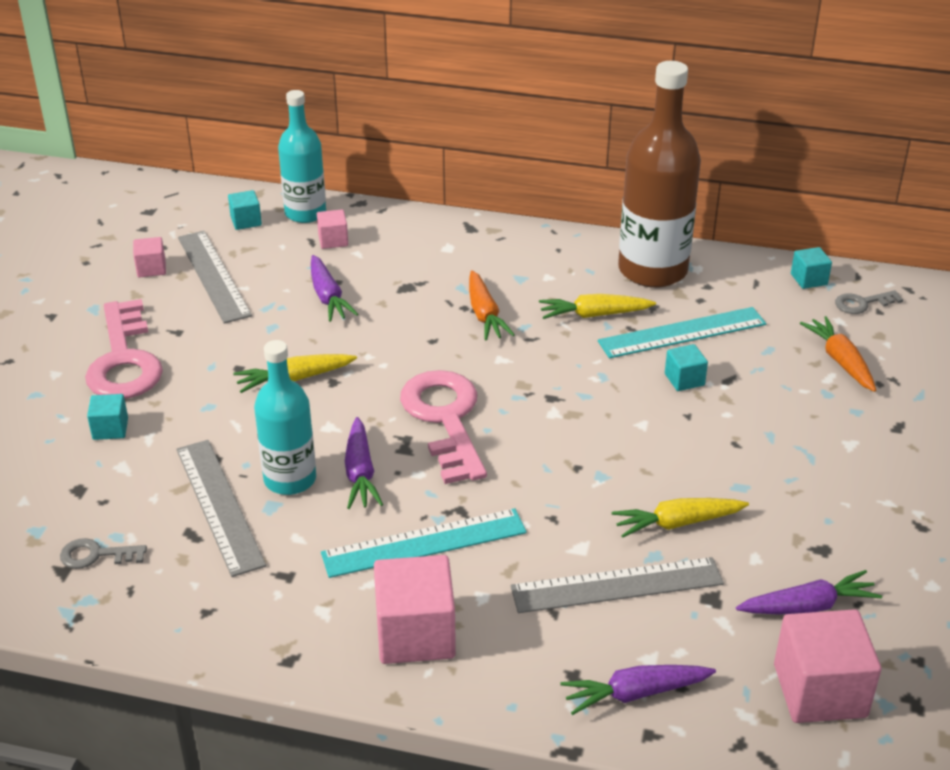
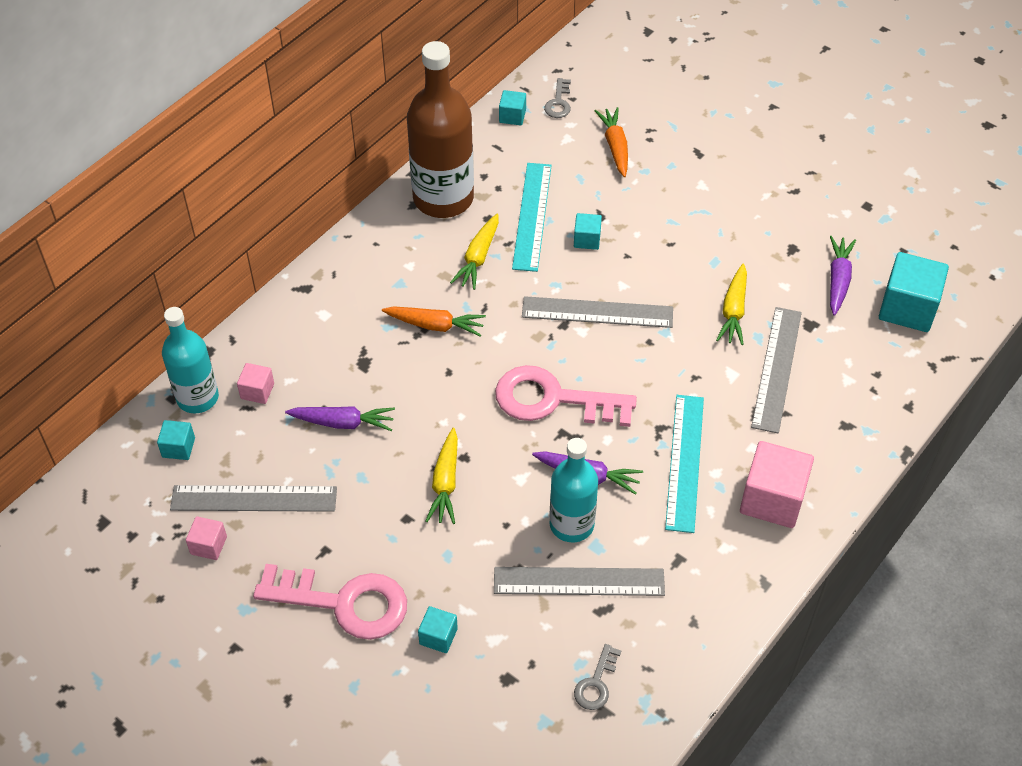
camera: 65 degrees left, 15 degrees up
(587, 416) = (597, 312): none -> grey ruler
(635, 694) = (874, 399): purple carrot -> none
(819, 691) = (907, 308): pink cube -> turquoise cube
(840, 361) = (615, 146): orange carrot -> orange carrot turned 75 degrees clockwise

